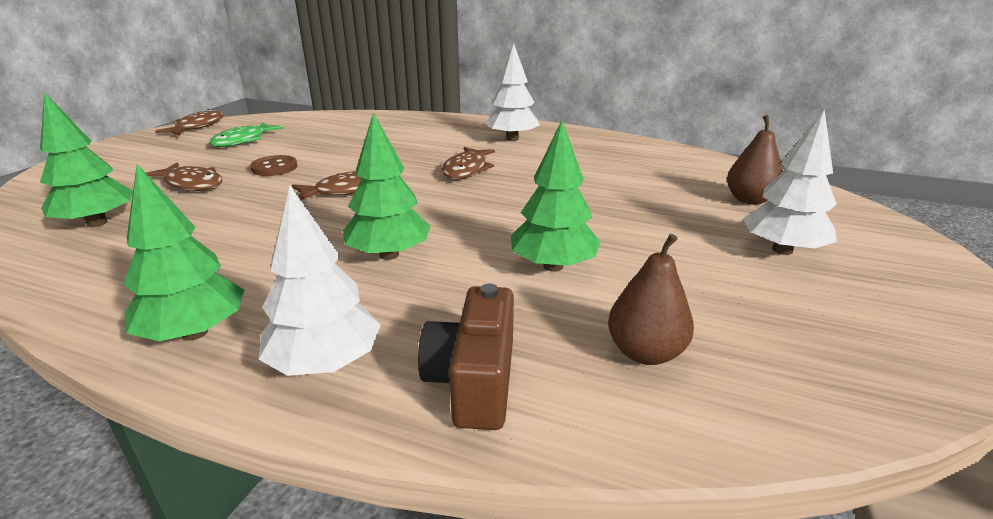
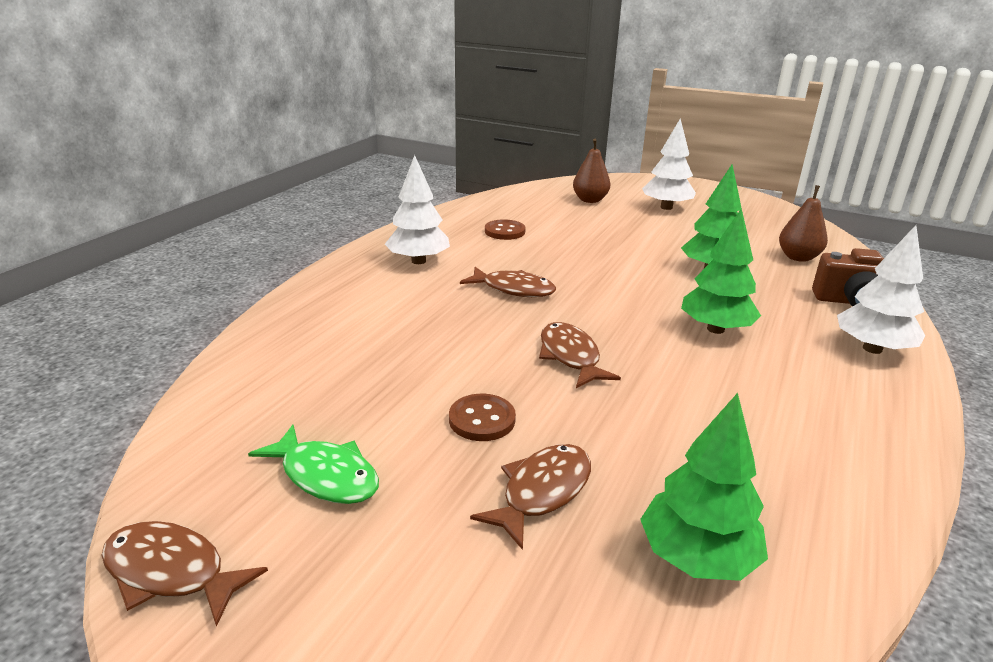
camera: 85 degrees left, 0 degrees up
(195, 333) = (877, 409): green tree -> none
(600, 162) = (505, 231): none -> brown button

